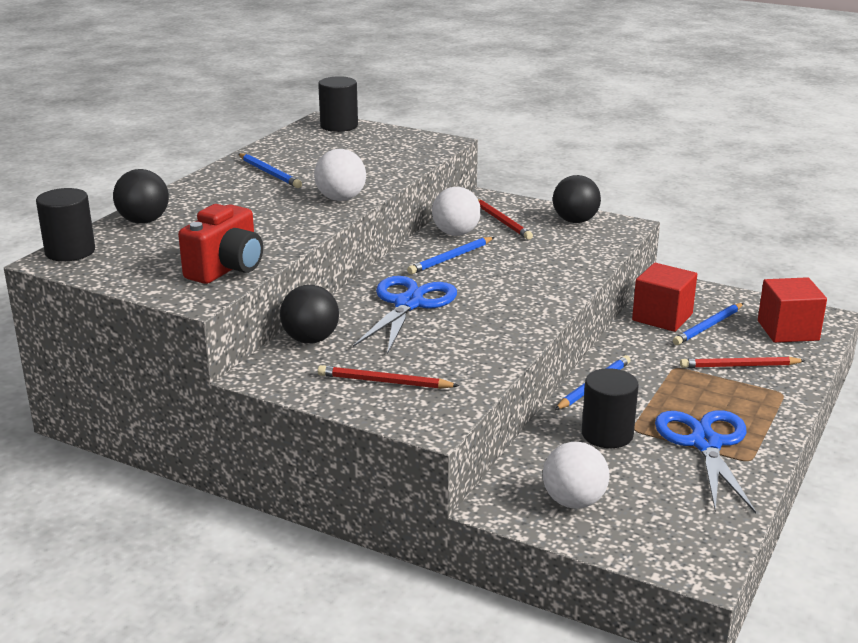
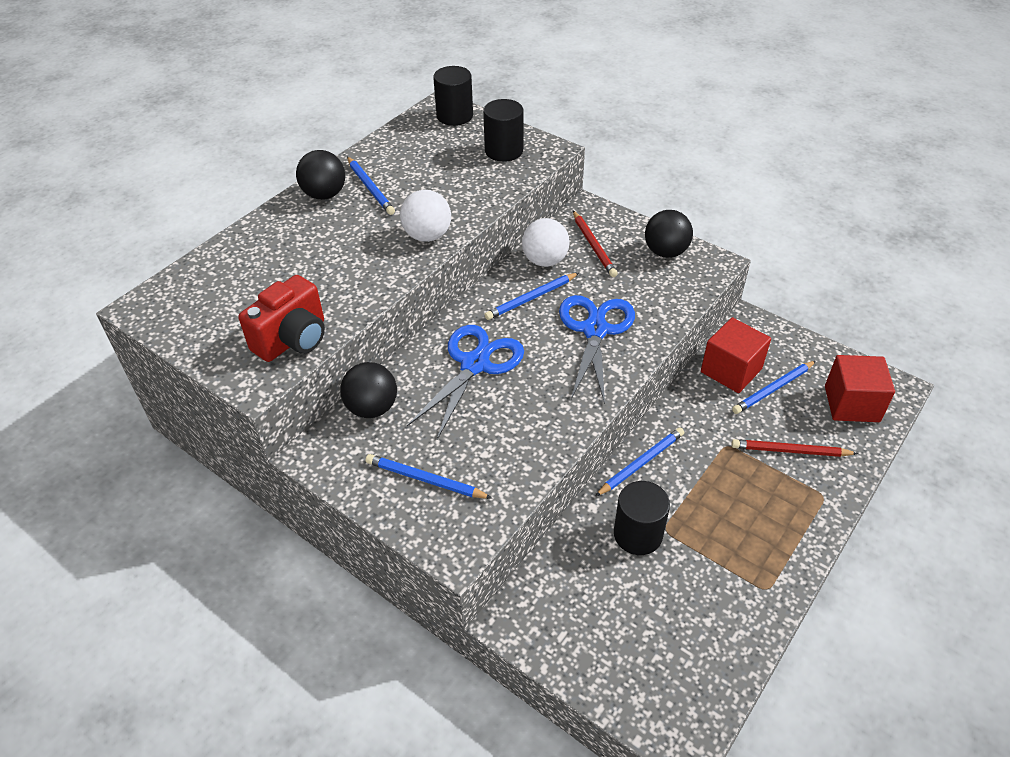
camera: 10 degrees right, 20 degrees up
(70, 251) = (159, 296): black cylinder -> black cylinder (504, 151)
(144, 221) = (236, 254): black ball -> black ball (324, 194)
(384, 382) = (425, 479): red pencil -> blue pencil
(574, 501) = (584, 625): white ball -> none
(705, 443) = (729, 559): blue scissors -> blue scissors (594, 330)

